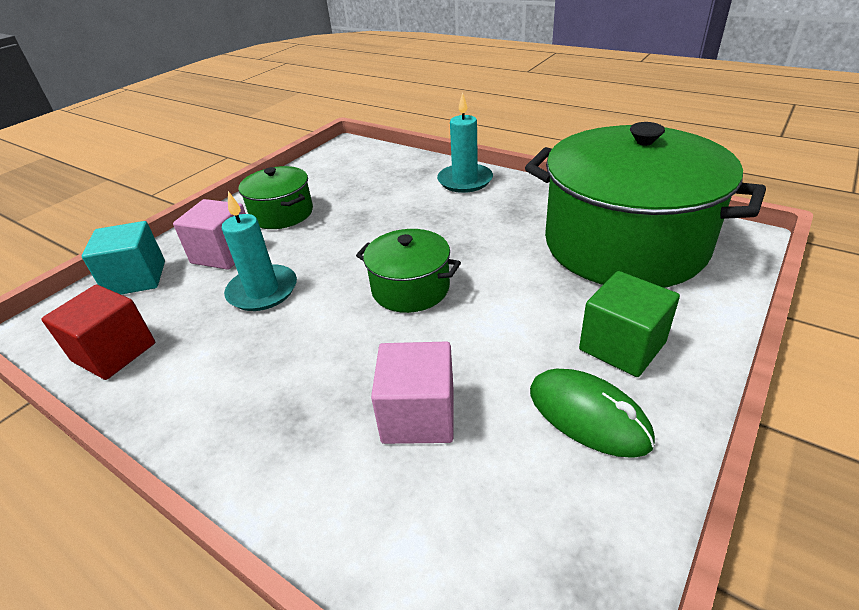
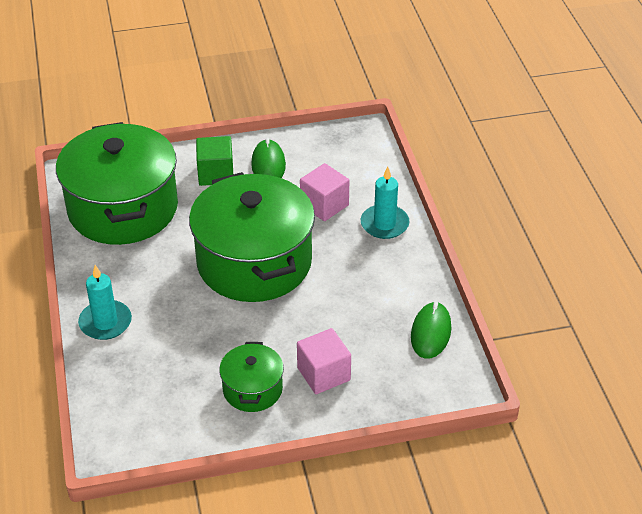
camera: 140 degrees left, 5 degrees up
(114, 352) = (430, 332): red cube -> green mouse
(136, 278) = (391, 392): turquoise cube -> none
(262, 291) = (327, 320): turquoise candle -> turquoise candle (384, 224)
(410, 288) = (254, 262): green pot -> green pot, size x2.12

